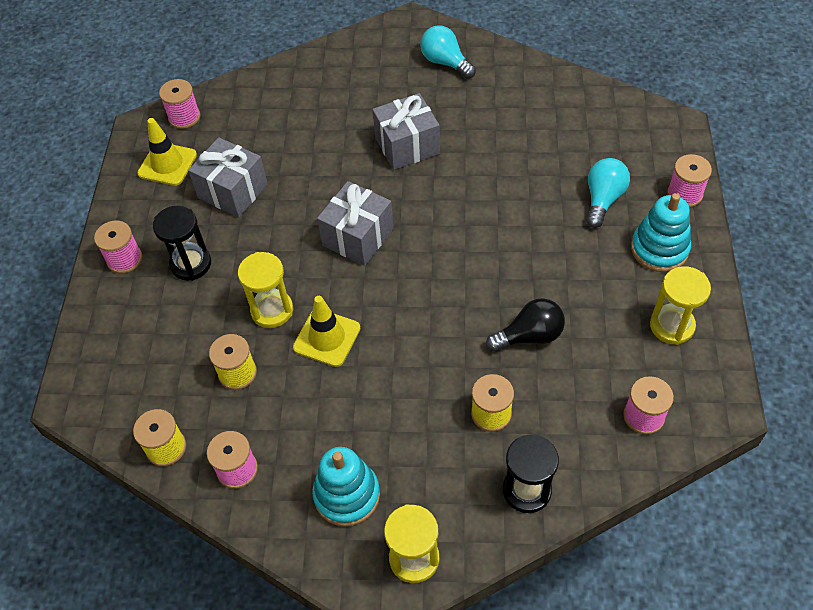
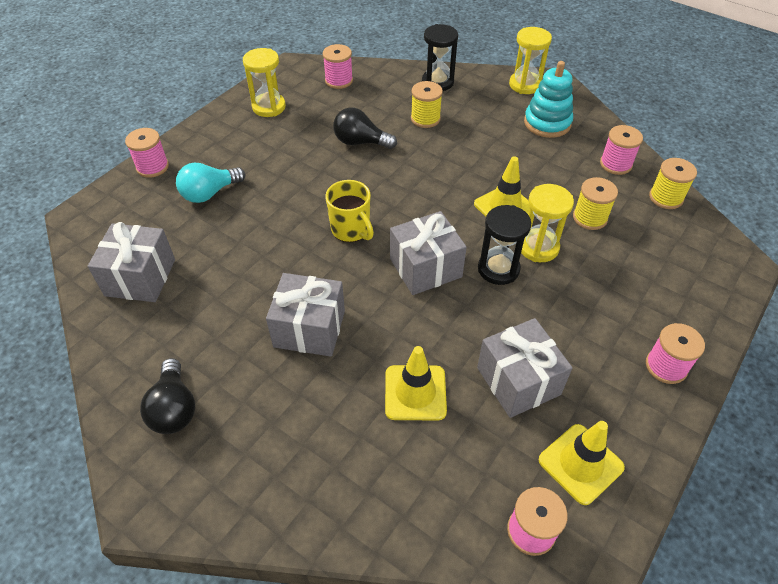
camera: 150 degrees left, 5 degrees down
(191, 264) = (596, 325): black hourglass -> black hourglass (498, 269)
(300, 147) = (415, 393): none -> yellow traffic cone
(445, 62) = (174, 408): turquoise light bulb -> black light bulb
(448, 235) = (351, 230): none -> yellow mug
(566, 112) = (140, 277): none -> grey gift
(659, 249) = (218, 145): turquoise stacking toy -> none

